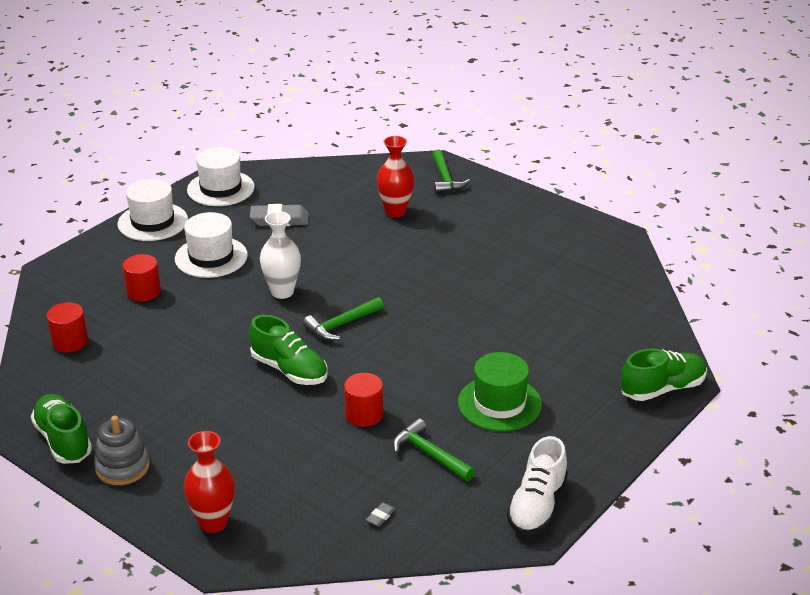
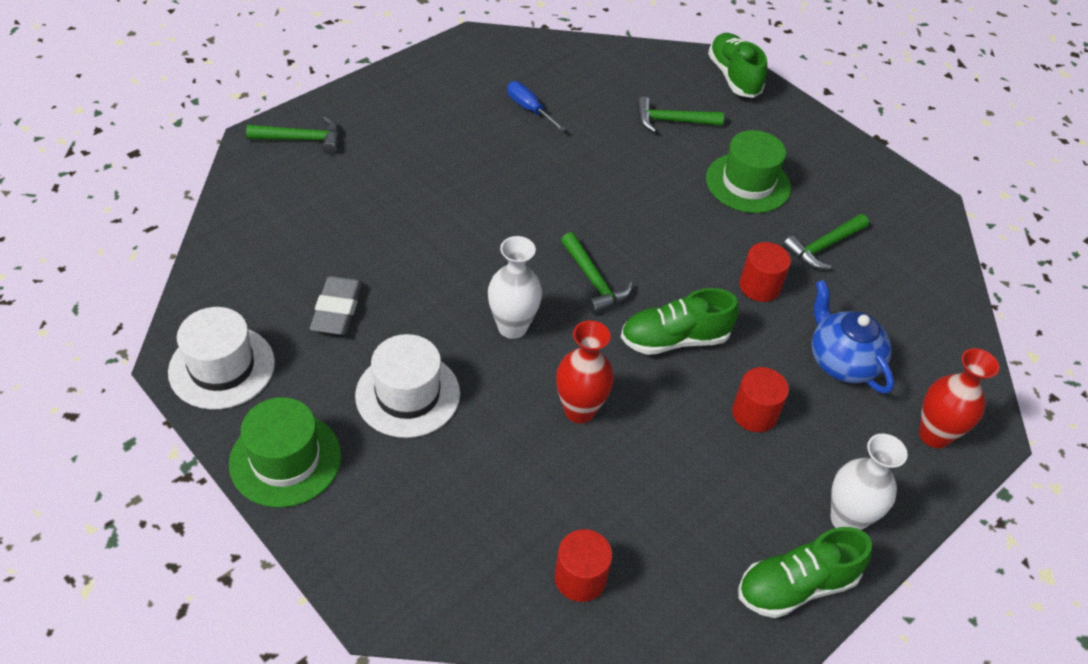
camera: 85 degrees left, 15 degrees up
(122, 467) = (846, 519): grey stacking toy -> white vase
(143, 292) = (474, 480): red cylinder -> red cylinder (754, 413)
(153, 222) = (285, 459): white hat -> green hat
(287, 465) = (841, 361): none -> blue teapot
(289, 370) = (674, 339): green shoe -> green shoe turned 150 degrees counterclockwise
(380, 516) = (914, 297): grey eraser -> none
(395, 212) = (361, 196): red vase -> red vase (579, 410)
(537, 506) = (894, 189): white shoe -> none
(539, 273) = (529, 109): none -> blue screwdriver
(567, 353) = (672, 121): none -> green hammer

